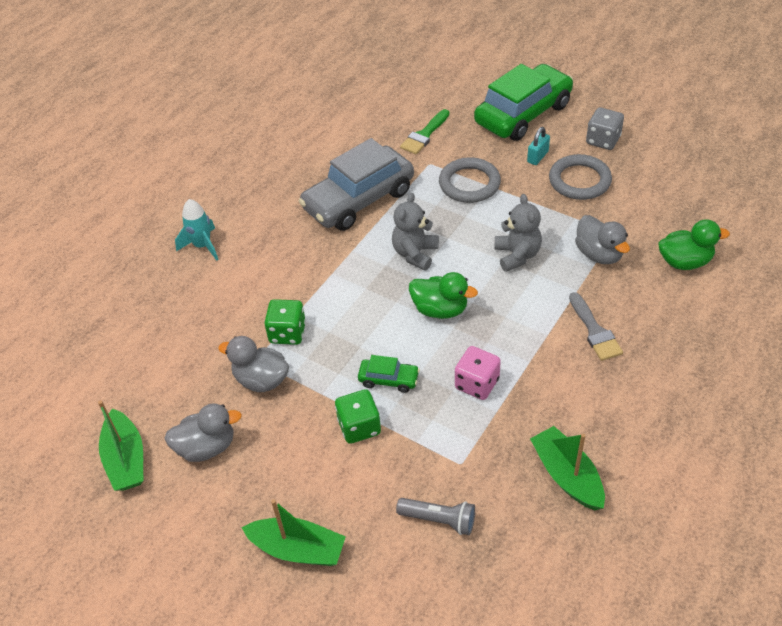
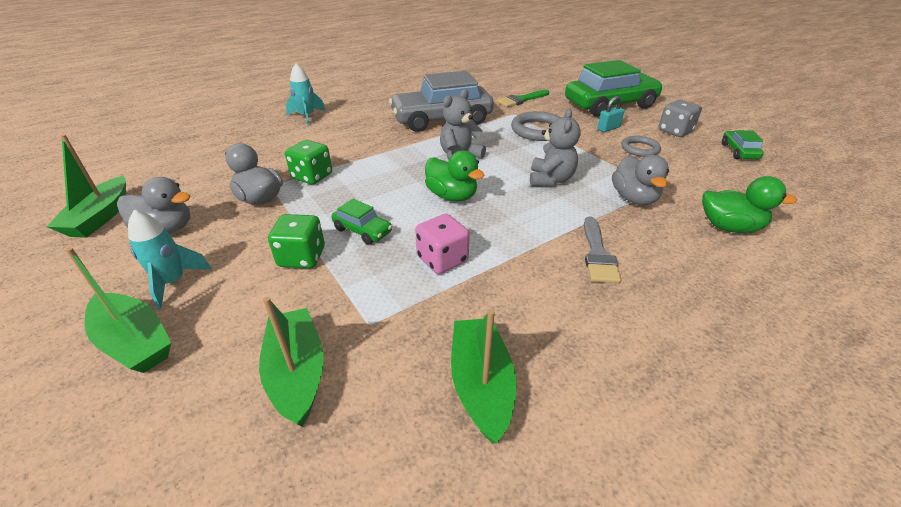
camera: 20 degrees right, 10 degrees down
(273, 492) = (173, 282): none -> turquoise rocket
(439, 520) = (297, 373): grey flashlight -> green boat
(579, 181) = (640, 149): grey ring -> grey ring, size x0.63
(669, 154) = (739, 151): none -> green car

